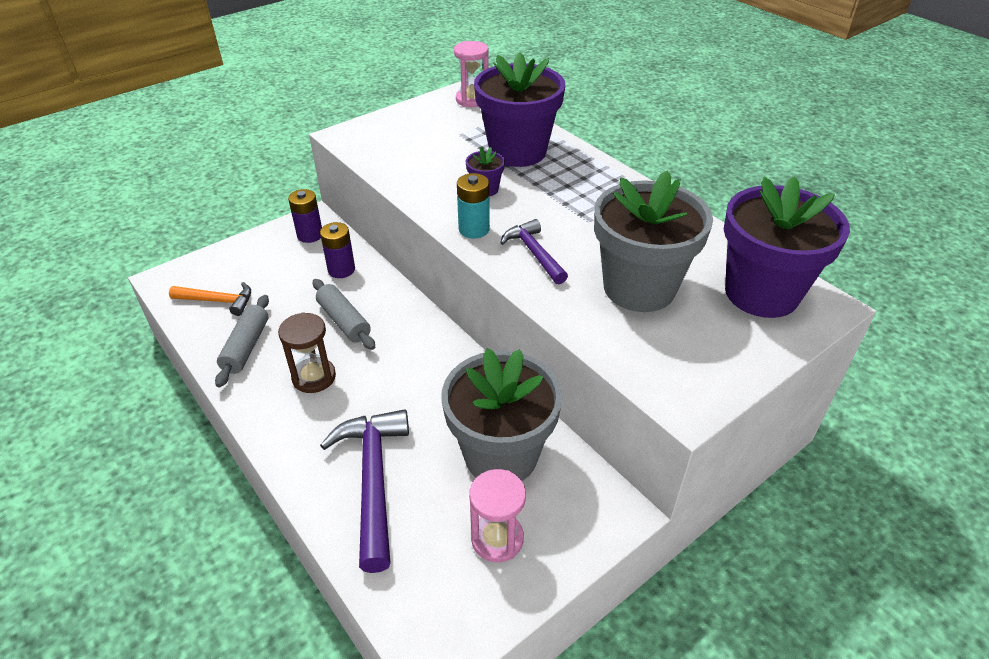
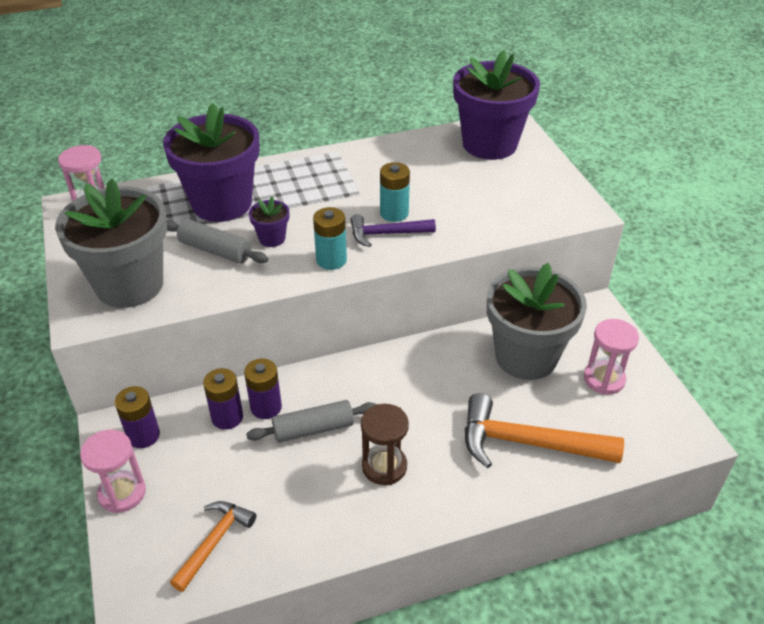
camera: 70 degrees left, 0 degrees up
(246, 347) = (310, 520): grey rolling pin -> grey rolling pin (215, 250)
(254, 243) = (122, 493): none -> pink hourglass
(359, 287) = (266, 407): none -> purple battery
(373, 481) = (528, 443): purple hammer -> orange hammer
(571, 250) = (394, 213): none -> turquoise battery
(639, 288) = (458, 194): grey flower pot -> grey flower pot (130, 285)

